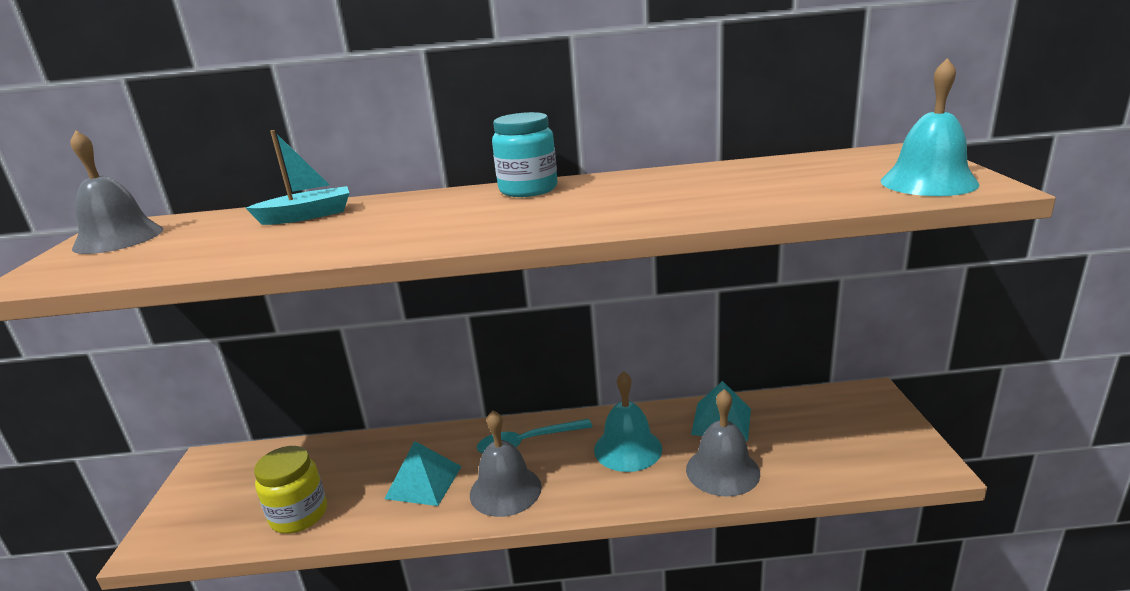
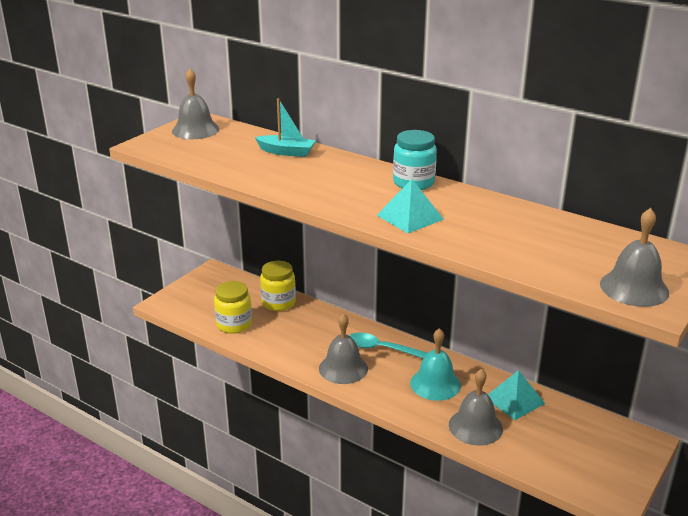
camera: 35 degrees right, 5 degrees up
(341, 455) = (278, 303): none -> yellow jar
(423, 482) = (306, 340): turquoise pyramid -> turquoise pyramid (409, 217)
(928, 182) = (634, 288): turquoise bell -> grey bell

